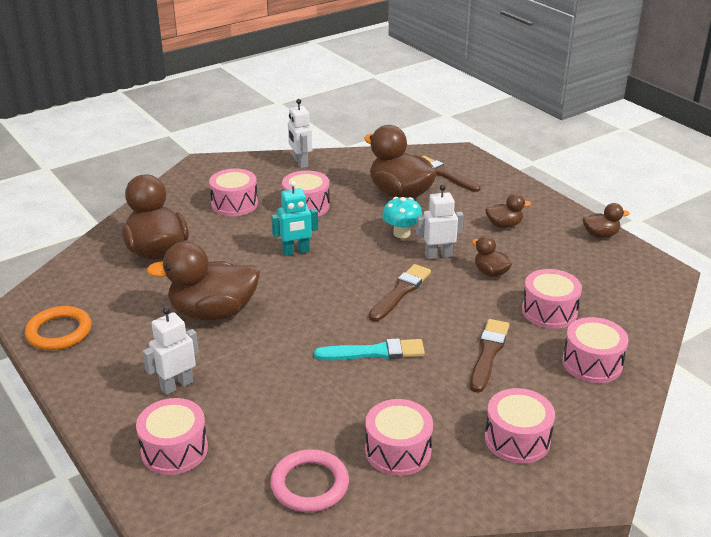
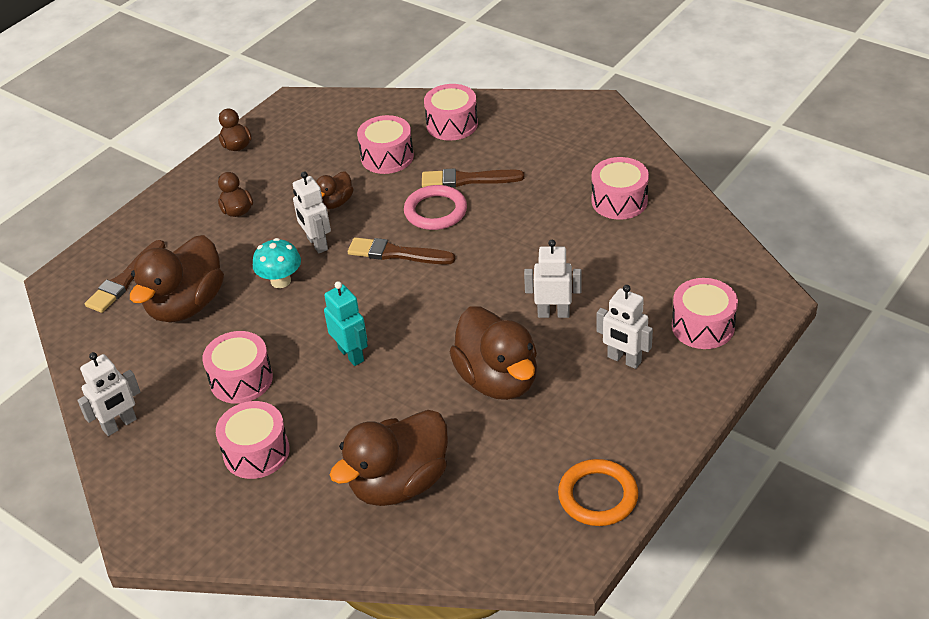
camera: 105 degrees left, 10 degrees up
(264, 360) = (553, 313): none -> white robot
(309, 484) = (685, 236): pink ring -> pink ring (435, 211)
(374, 352) = (503, 246): turquoise brush -> none
(517, 439) = (568, 146): pink drum -> none

